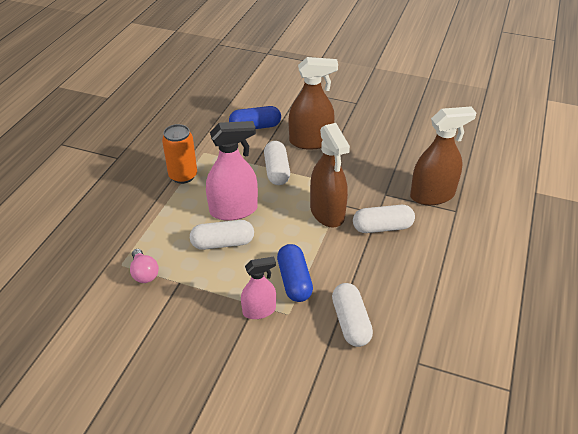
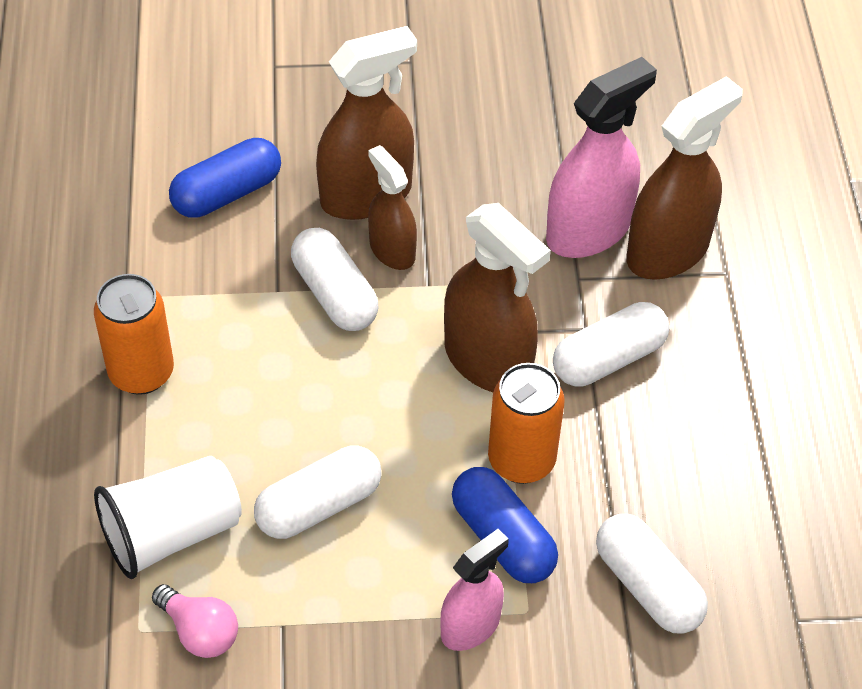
camera: 25 degrees left, 10 degrees up
(157, 234) = (172, 533): none -> white cup
(233, 210) = (297, 420): pink spray bottle -> pink spray bottle (588, 230)
(310, 162) = (392, 250): none -> brown spray bottle
(320, 254) = (521, 460): none -> orange can

